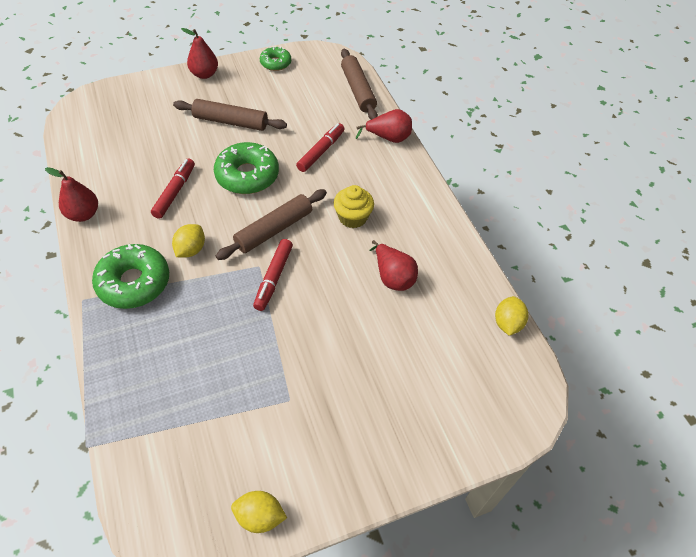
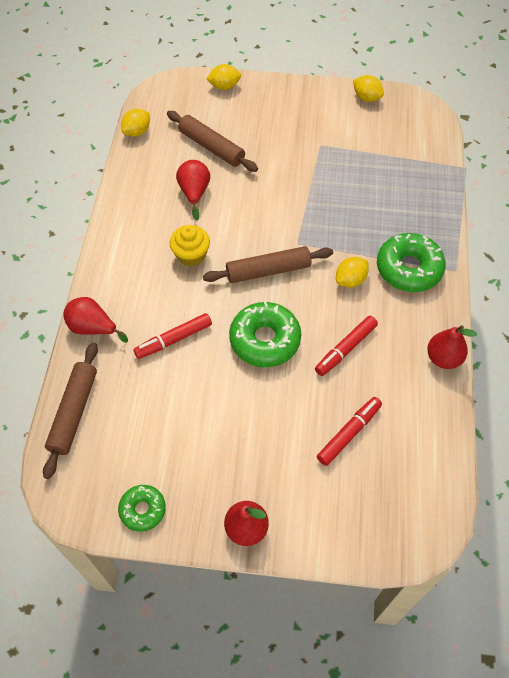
camera: 150 degrees left, 5 degrees up
(230, 122) = (249, 424): brown rolling pin -> brown rolling pin (211, 147)
(274, 278) = (290, 228): red marker -> red marker (349, 433)
(462, 441) = (224, 86): none -> yellow lemon

